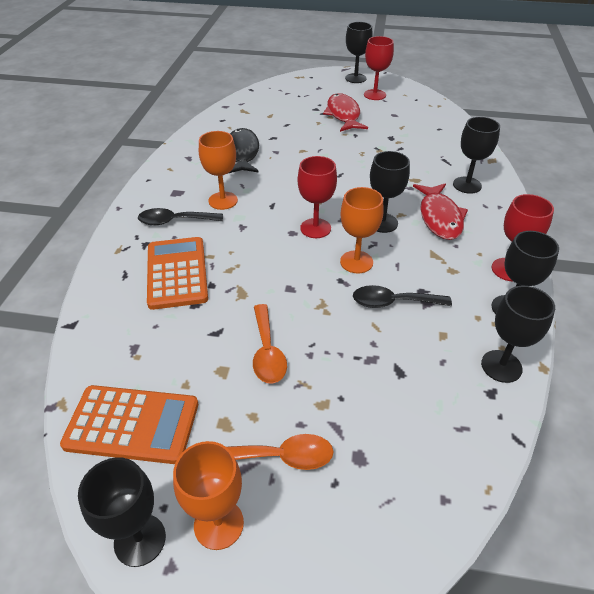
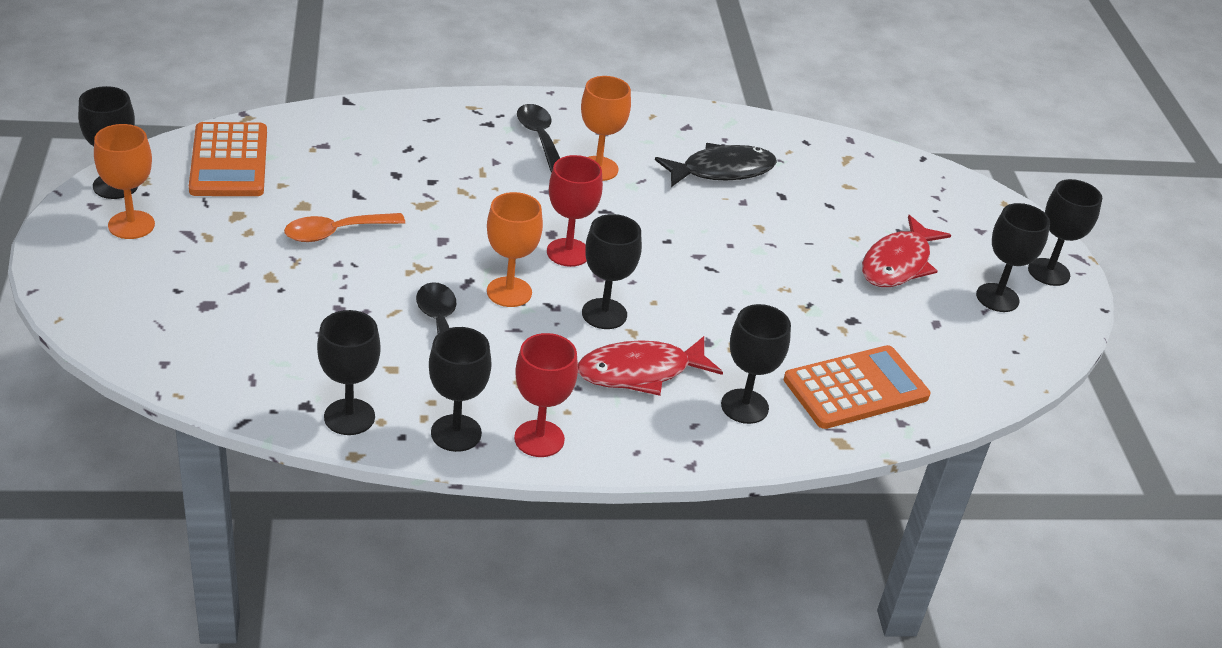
camera: 70 degrees right, 5 degrees down
(177, 273) = (444, 154): orange calculator -> orange calculator (856, 388)
(280, 456) = (203, 253): orange spoon -> none
(343, 115) = (898, 263): red fish -> red fish turned 150 degrees clockwise
(374, 95) = (997, 298): red goblet -> black goblet

